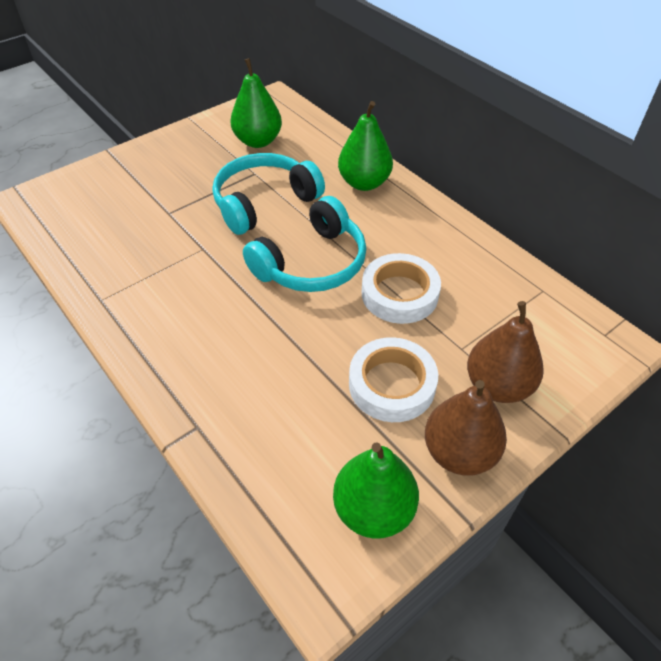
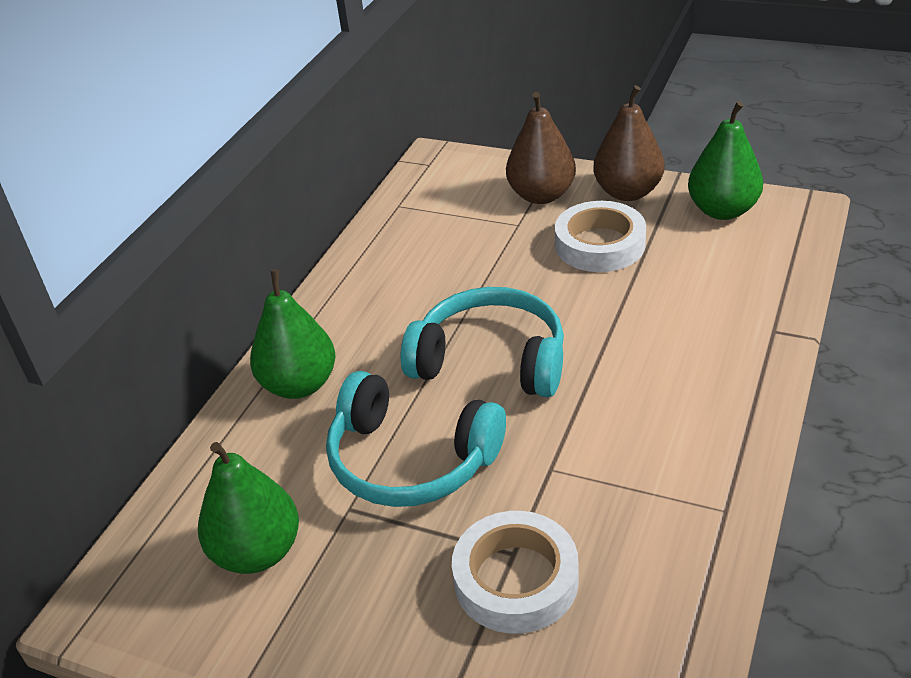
camera: 115 degrees left, 10 degrees down
(399, 294) = (481, 281): white tape -> white tape (516, 579)

